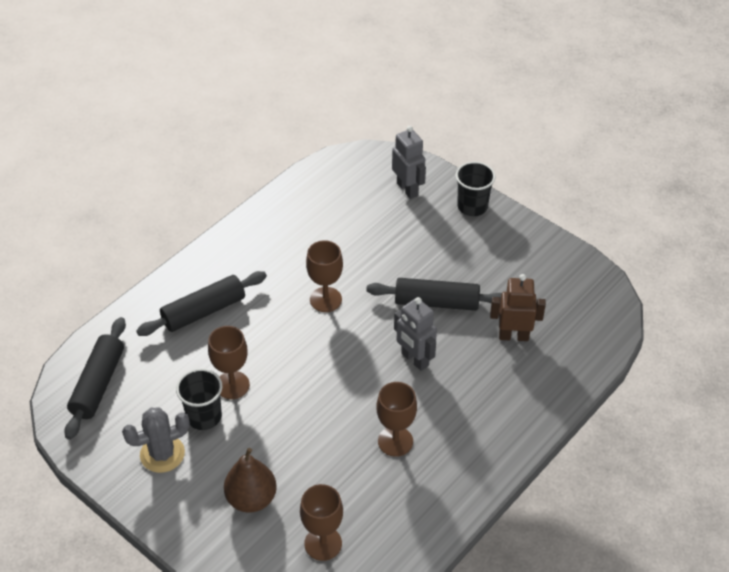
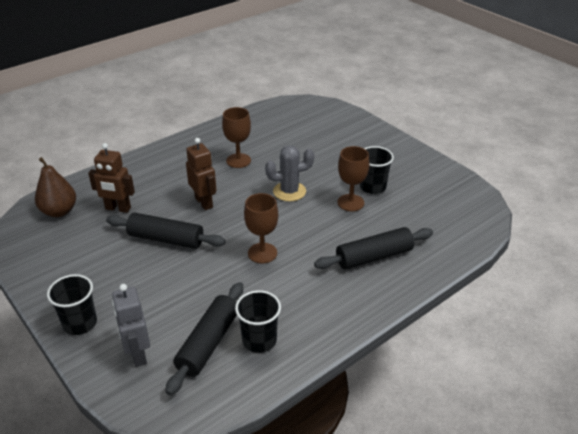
camera: 170 degrees left, 10 degrees down
(98, 384) = (458, 215): black rolling pin -> black rolling pin (208, 343)
(162, 454) = (402, 171): grey cactus -> grey cactus (289, 191)
(251, 499) = (341, 145): brown pear -> brown pear (59, 211)
(307, 213) = (259, 340): none -> black cup
(323, 543) = (299, 124): brown goblet -> none
(414, 359) = (204, 202): grey robot -> brown robot

